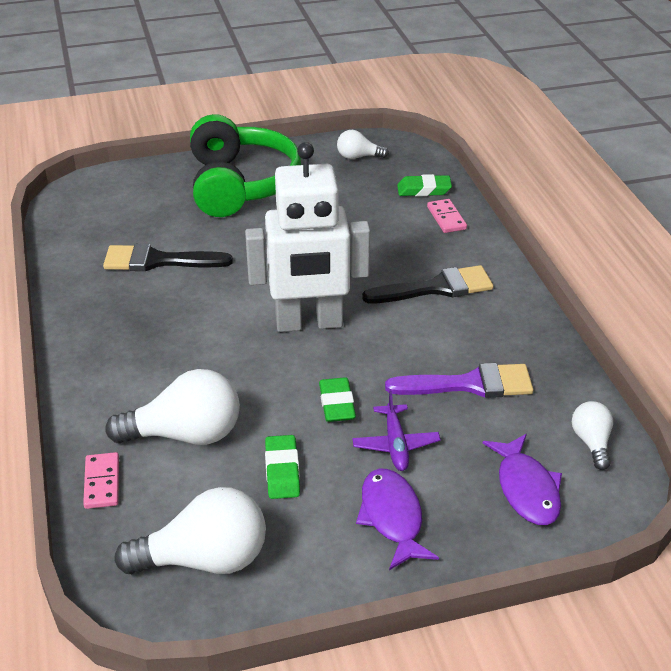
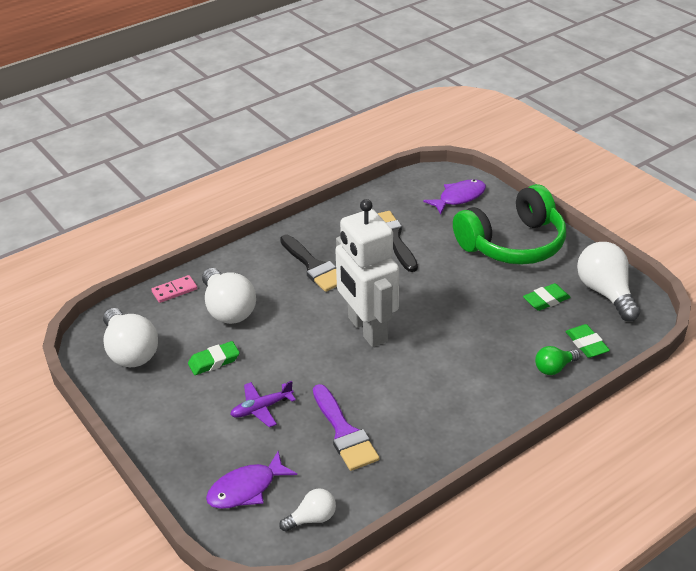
camera: 70 degrees right, 0 degrees up
(336, 404) = (288, 368): green eraser -> green eraser (546, 300)
(358, 157) = (605, 293): white light bulb -> white light bulb, size x1.86
(392, 517) = (193, 424): purple fish -> purple fish (459, 197)
(436, 288) = (451, 386): black brush -> black brush (313, 266)
(446, 218) = (554, 368): pink domino -> green light bulb

